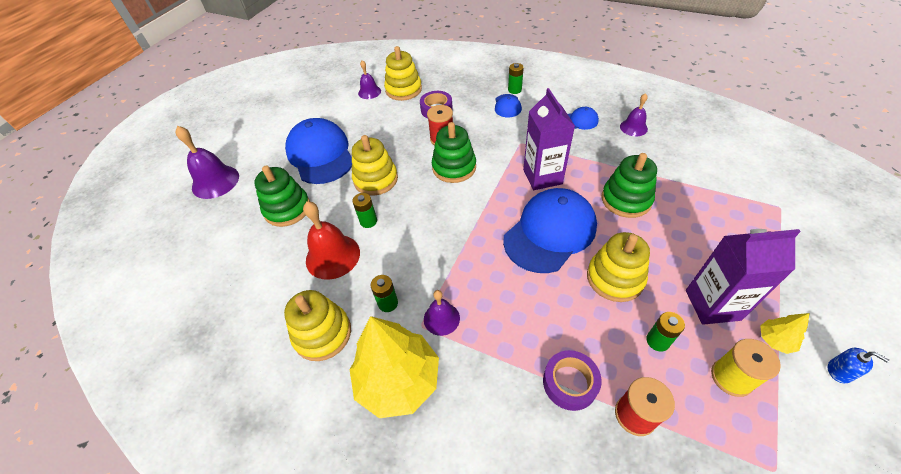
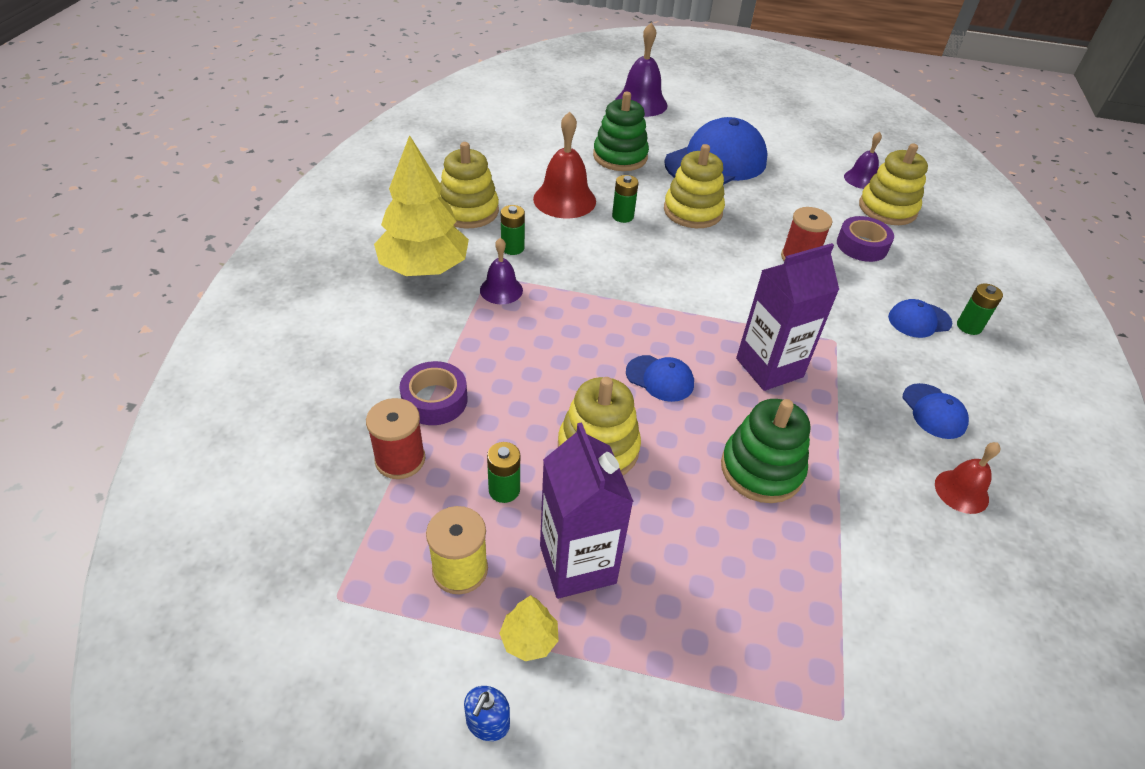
camera: 70 degrees right, 5 degrees down
(454, 167) = (746, 275): green stacking toy -> none
(550, 232) = (660, 378): blue cap -> blue cap, size x0.46
(633, 127) = (961, 491): purple bell -> red bell

